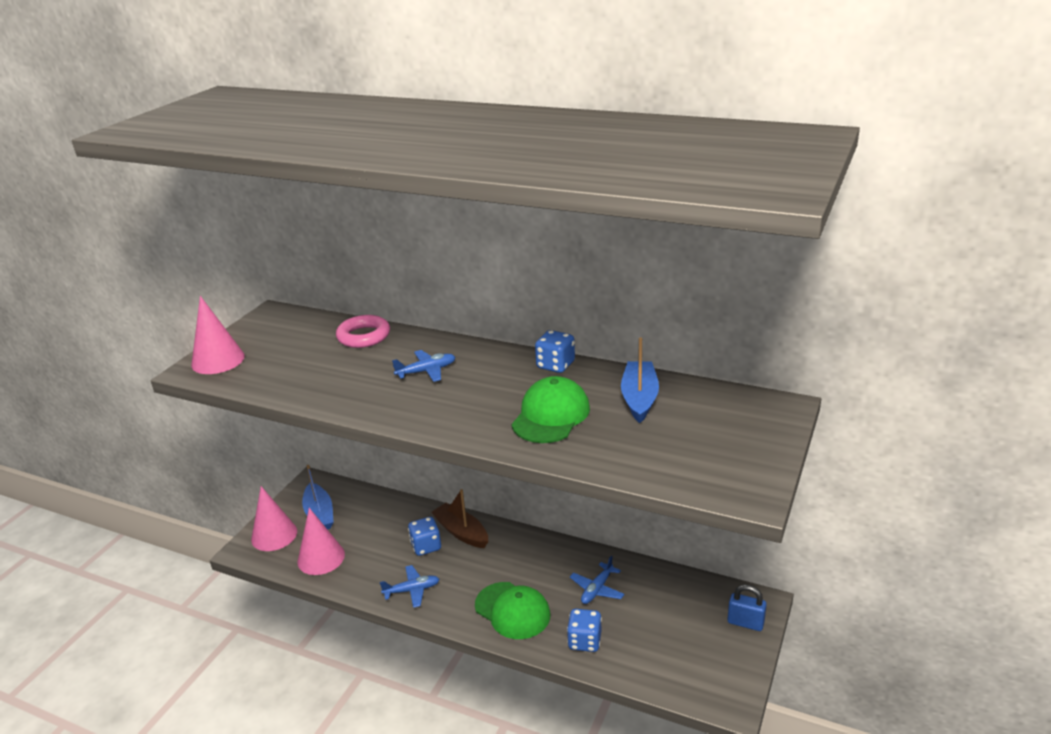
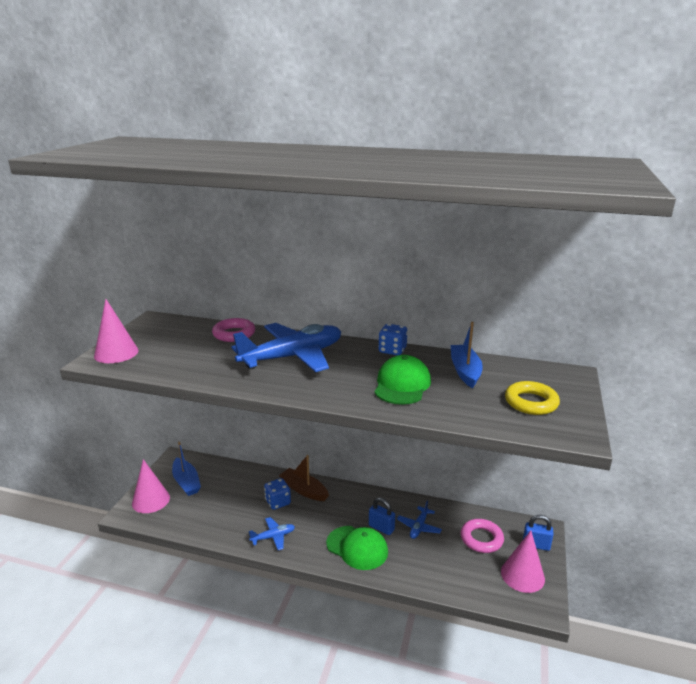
camera: 10 degrees left, 5 degrees down
(321, 558) = (193, 516): pink cone -> pink cone (522, 575)
(426, 371) = (292, 357): blue plane -> blue plane, size x2.28
(548, 587) = (381, 528): none -> blue padlock
(584, 641) = (419, 567): blue dice -> none
(675, 610) = (481, 539): none -> pink ring
(708, 446) = (531, 402): none -> yellow ring

